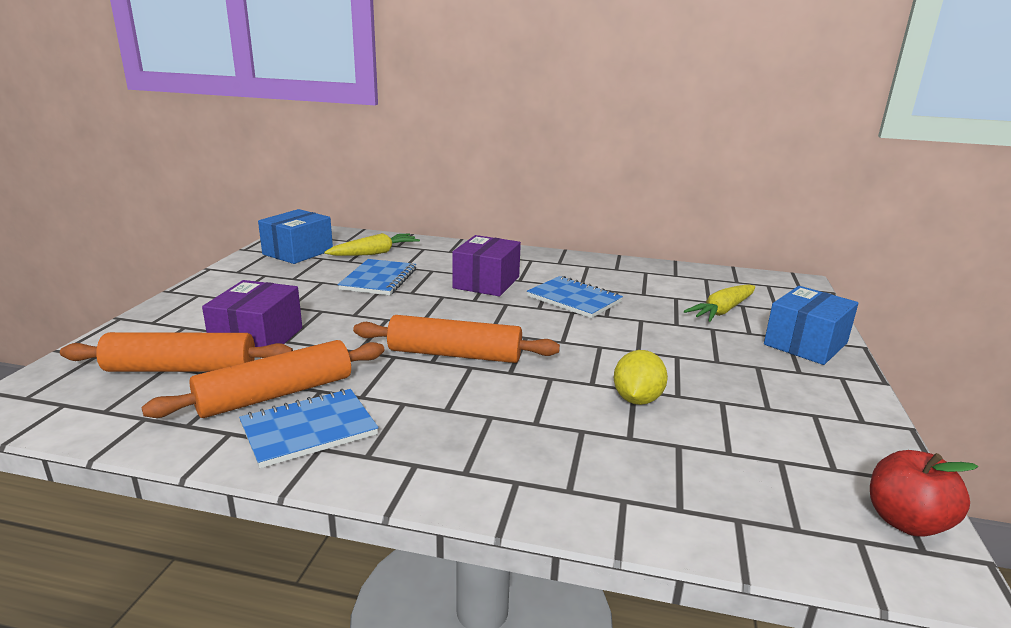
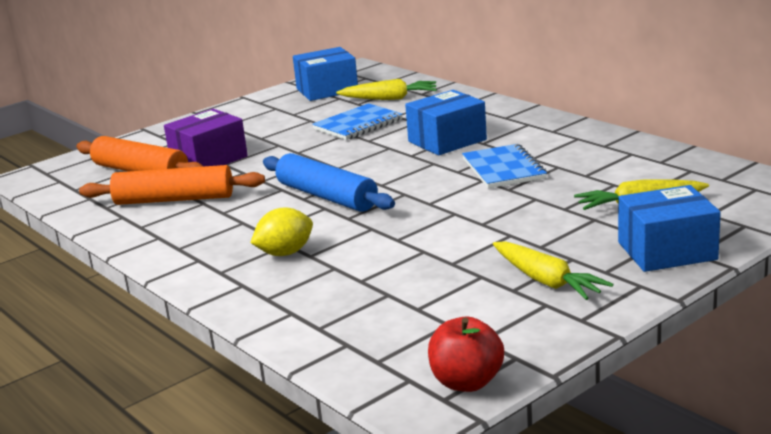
camera: 40 degrees right, 0 degrees up
(309, 430) = (165, 225): blue notebook -> none
(455, 354) = (326, 196): orange rolling pin -> blue rolling pin
(486, 282) = (447, 141): purple box -> blue box
(637, 399) = (412, 258): yellow lemon -> yellow lemon (285, 253)
(777, 392) = (547, 281): none -> yellow carrot

